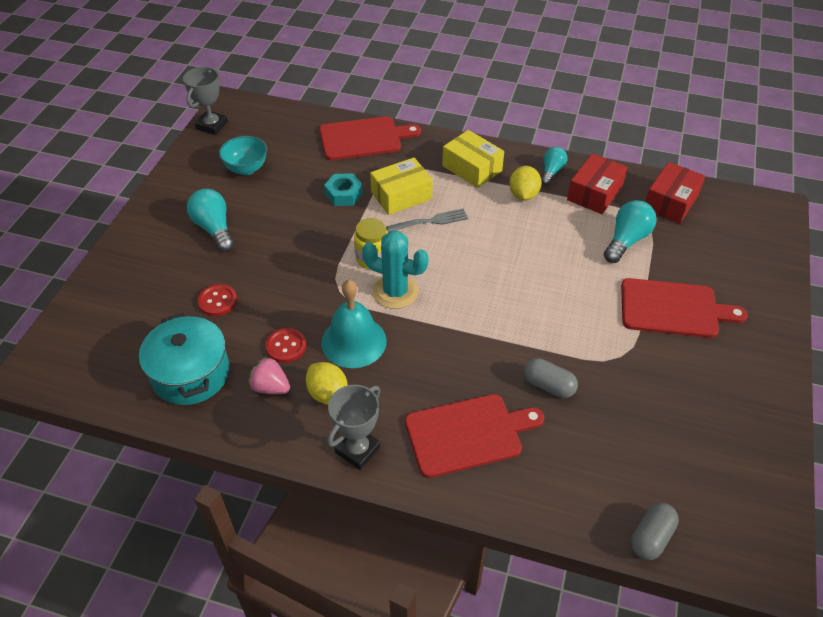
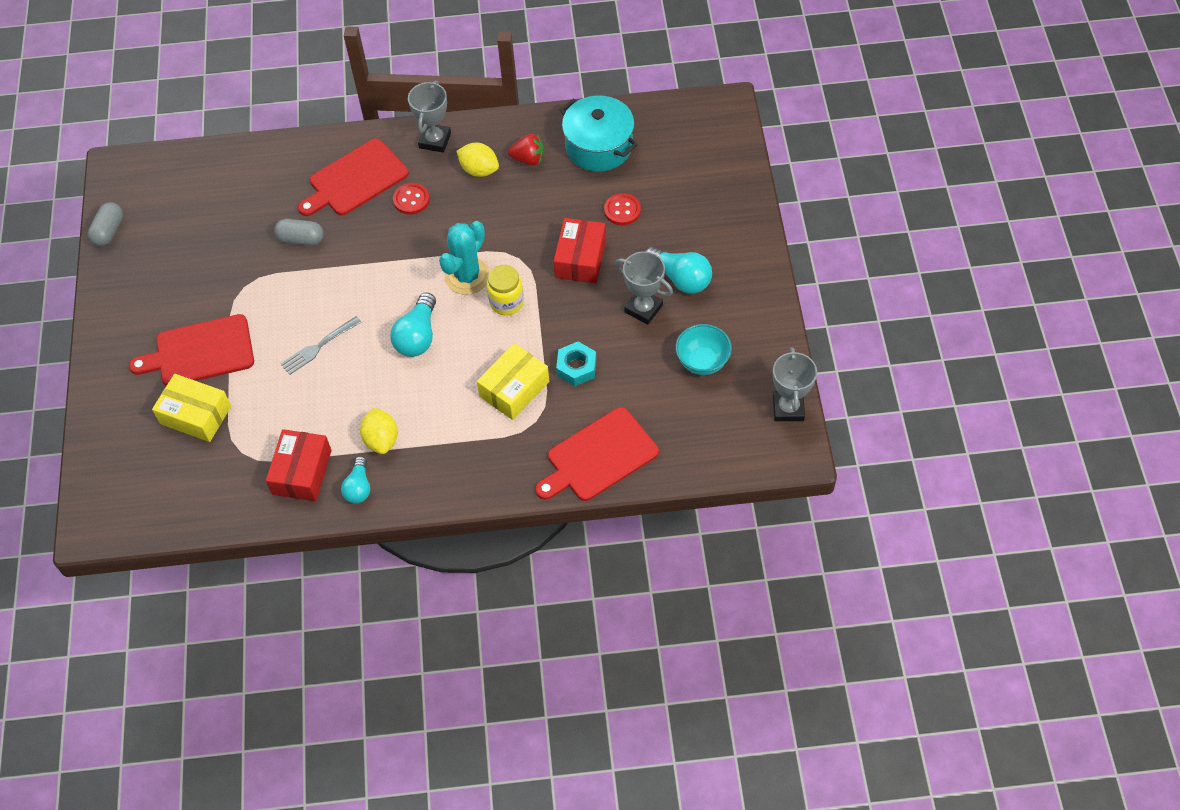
camera: 160 degrees right, 10 degrees up
(261, 217) = (643, 308): none -> grey trophy
(270, 387) = (528, 159): pink strawberry -> red strawberry
(286, 346) = (536, 194): red button -> red button (411, 200)
(354, 341) = (481, 218): turquoise bell -> none
(395, 292) = (467, 276): turquoise cactus -> turquoise cactus turned 60 degrees counterclockwise
(430, 221) = (469, 366): grey fork -> grey fork (319, 346)
(472, 168) = (452, 457): yellow box -> yellow box (196, 415)
(626, 240) = (256, 417): turquoise light bulb -> turquoise light bulb (417, 336)
(651, 537) = (202, 158): grey capsule -> grey capsule (109, 231)
(670, 202) = (213, 491): red box -> red box (580, 259)

